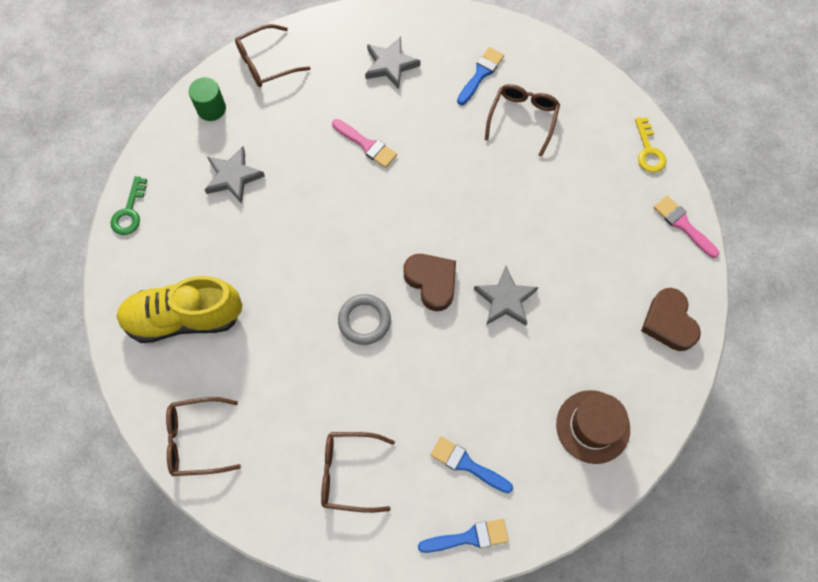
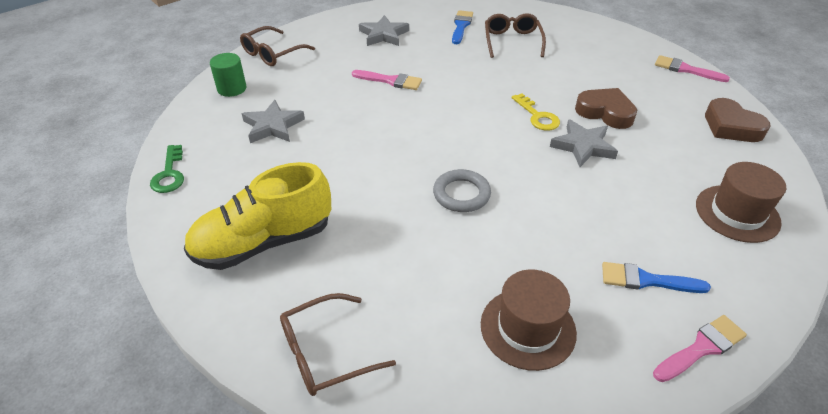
camera: 20 degrees left, 25 degrees down
(349, 473) = (528, 328): brown glasses -> brown hat
(432, 282) = (508, 151): brown heart -> brown heart (605, 112)
(469, 537) = (701, 348): blue brush -> pink brush
(648, 150) = (622, 38): yellow key -> yellow key (537, 116)

